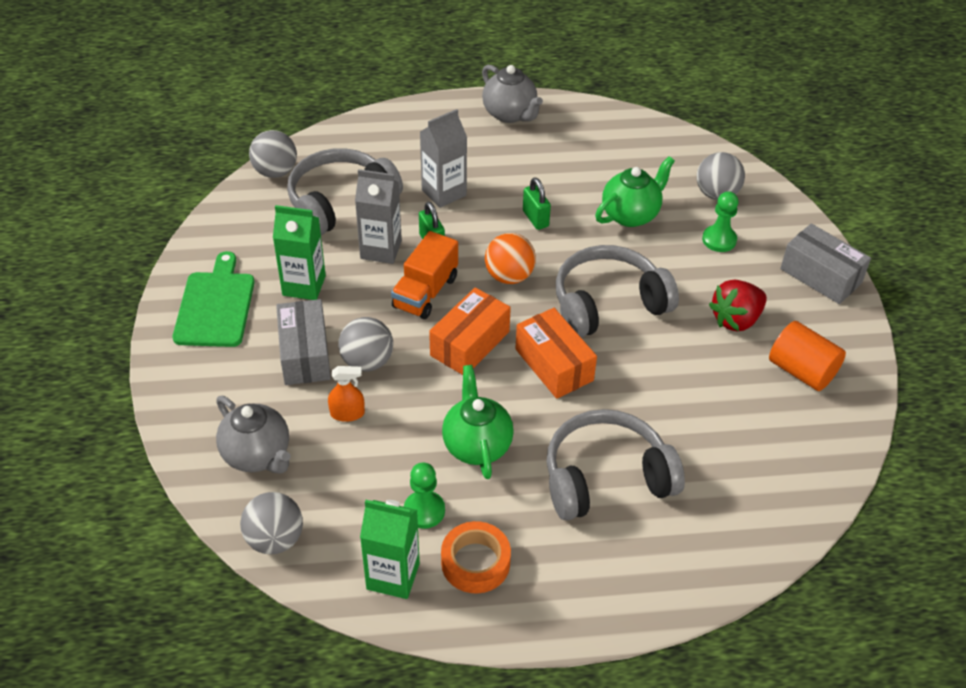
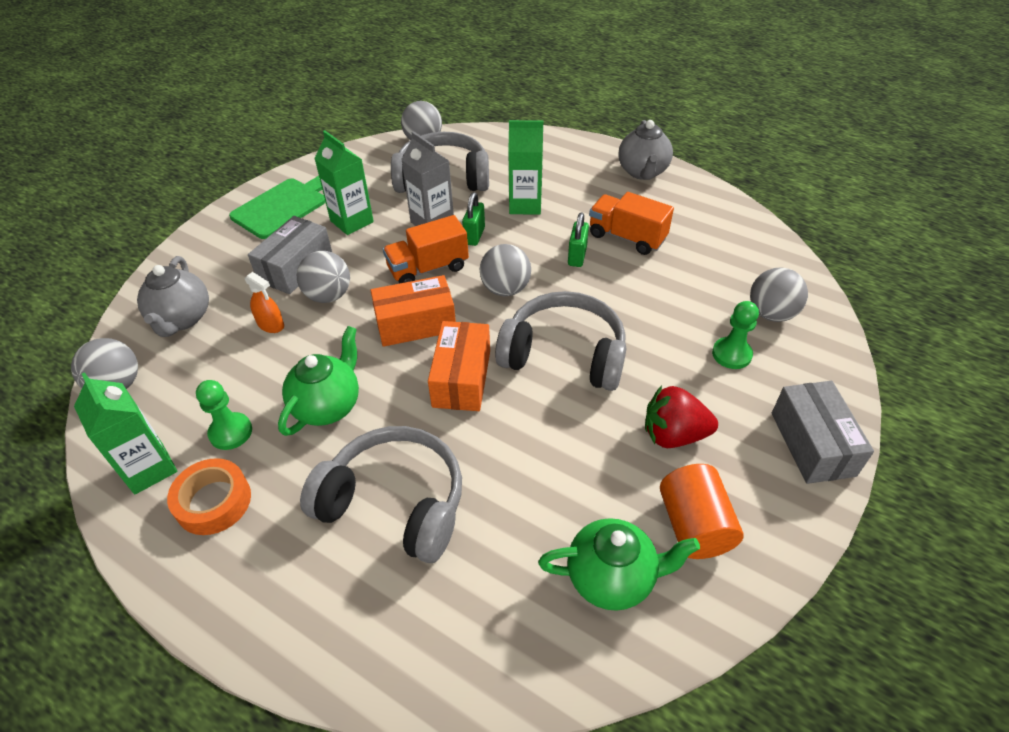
camera: 40 degrees right, 0 degrees up
(444, 193) = (525, 205): grey carton -> green carton
(509, 276) = (505, 289): orange ball -> grey ball
(557, 182) = (627, 237): none -> orange truck
(631, 214) = (666, 292): green teapot -> green teapot (612, 578)

